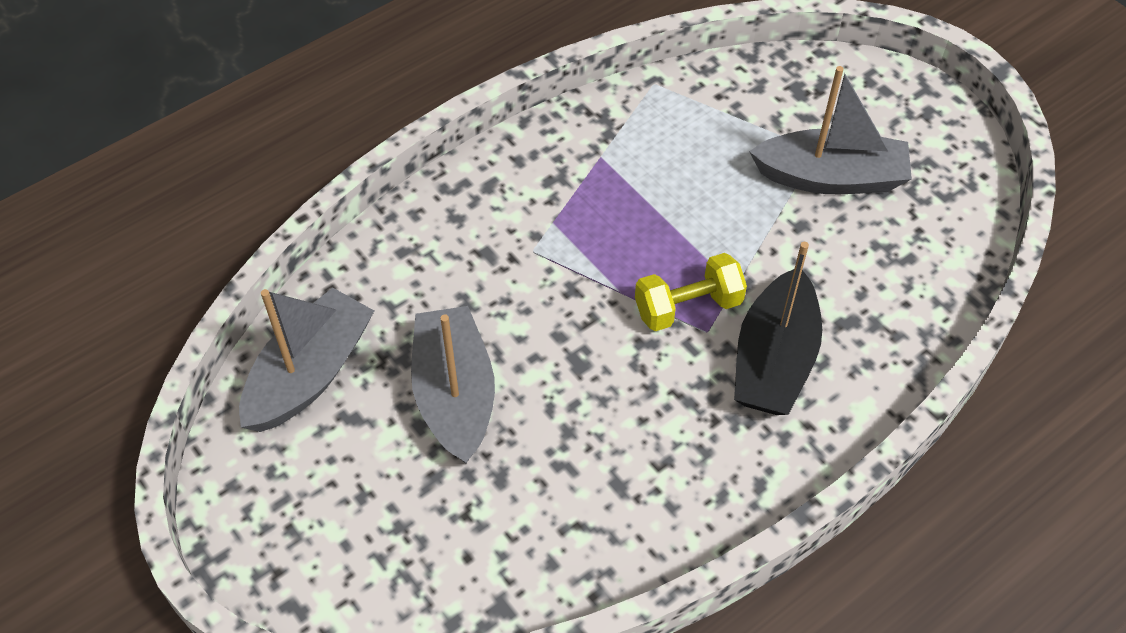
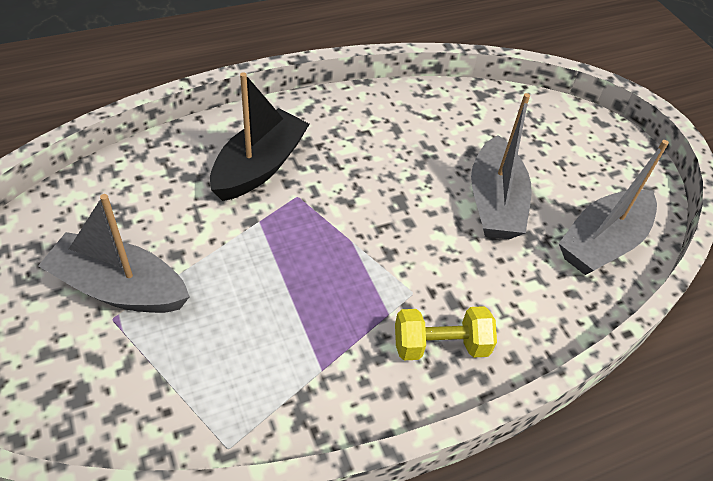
camera: 170 degrees left, 5 degrees down
(688, 307) = (303, 216): yellow dumbbell -> yellow dumbbell (440, 345)

